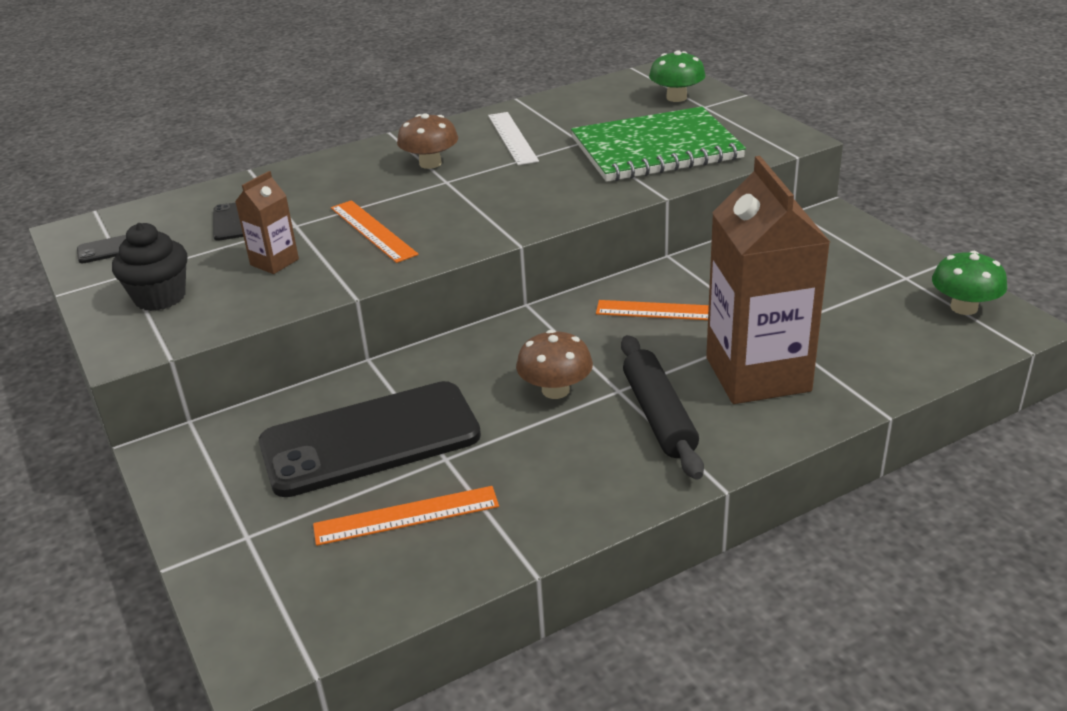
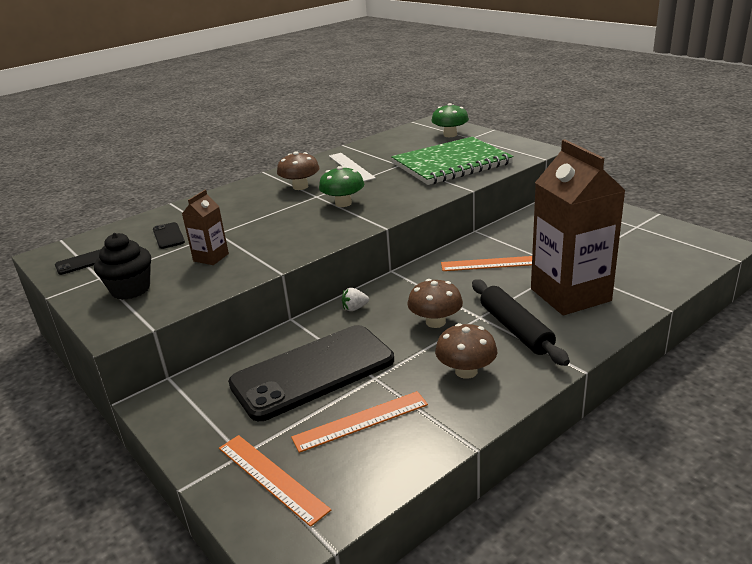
camera: 10 degrees left, 5 degrees down
(373, 230) = (276, 230): orange ruler -> orange ruler (272, 477)
(456, 355) = (355, 308): none -> white strawberry
(567, 467) = (466, 371): none -> brown mushroom
(964, 307) = (682, 239): green mushroom -> green mushroom (343, 203)

